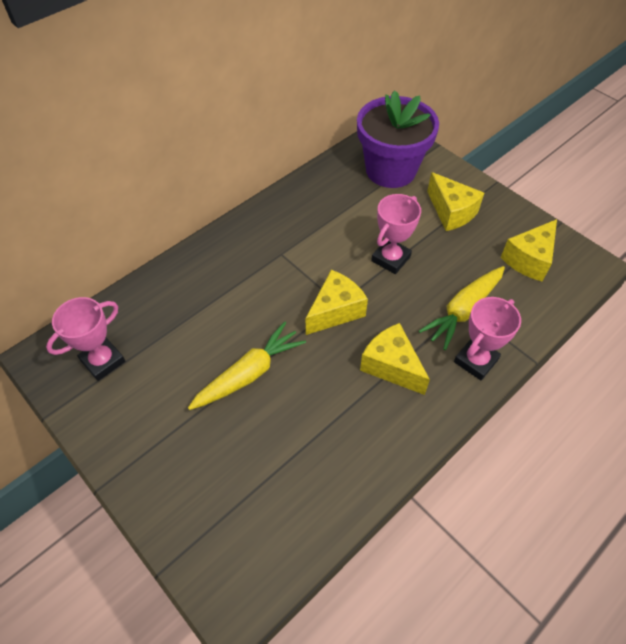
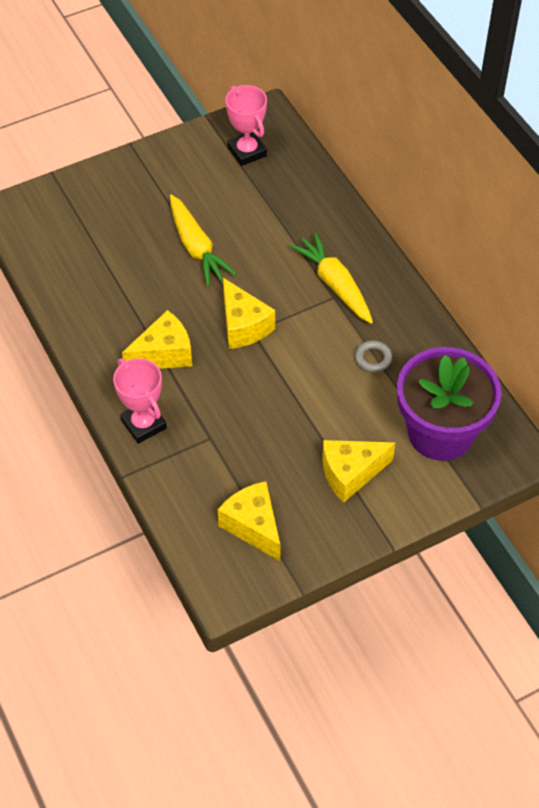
camera: 105 degrees right, 0 degrees up
(338, 217) = (373, 358): none -> grey ring
(390, 259) = (296, 391): pink trophy -> none
(463, 310) = (206, 435): yellow carrot -> yellow carrot (335, 285)

